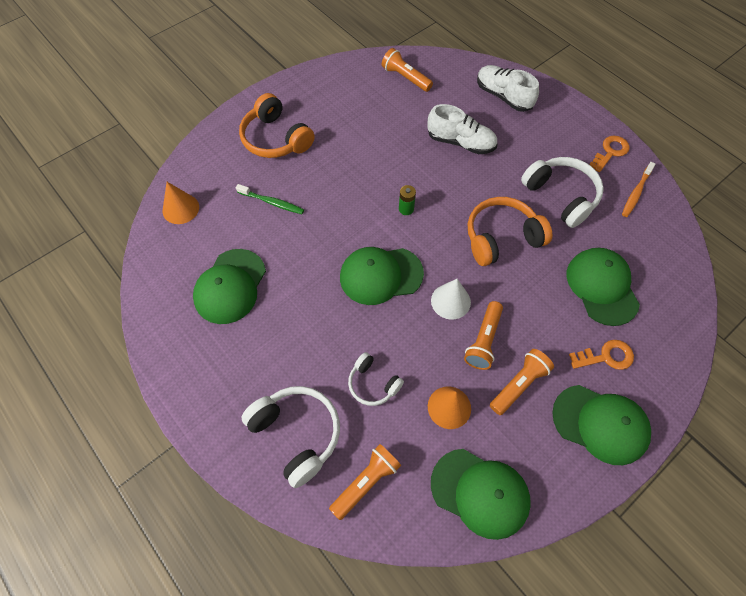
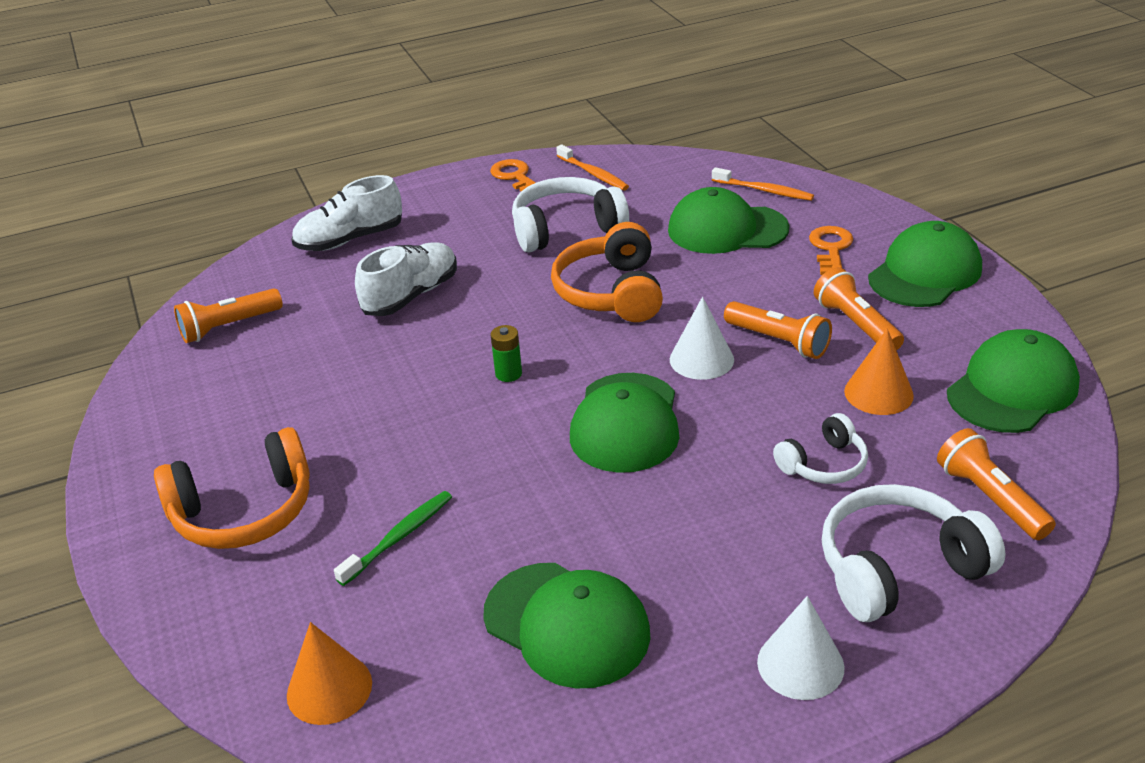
camera: 70 degrees left, 25 degrees down
(222, 394) = (800, 664): none -> white cone
(665, 301) = (764, 190): none -> orange toothbrush

